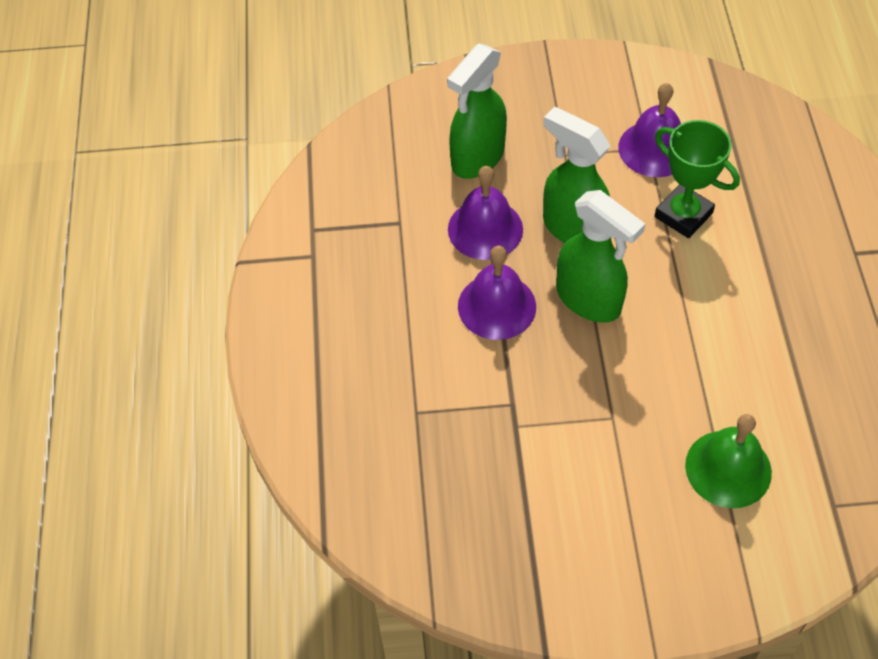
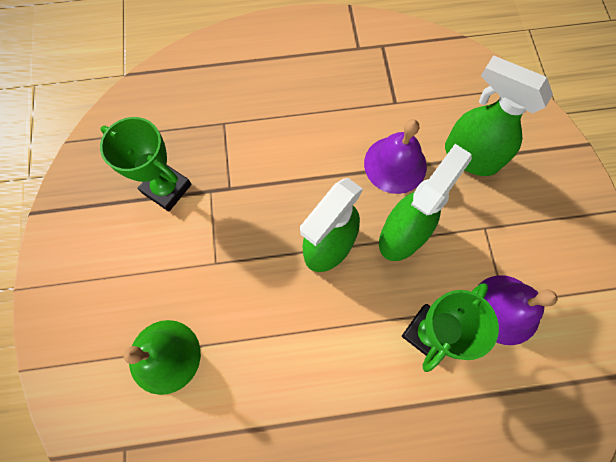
camera: 85 degrees right, 15 degrees up
(497, 306) = (319, 175): purple bell -> none
(511, 478) = (166, 188): none -> green trophy

